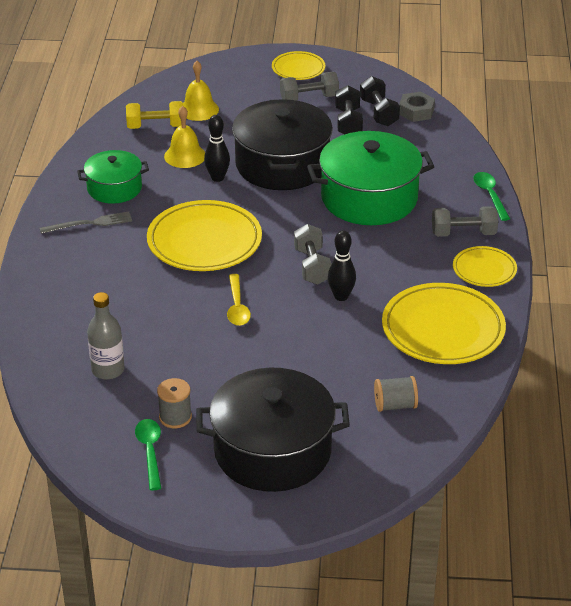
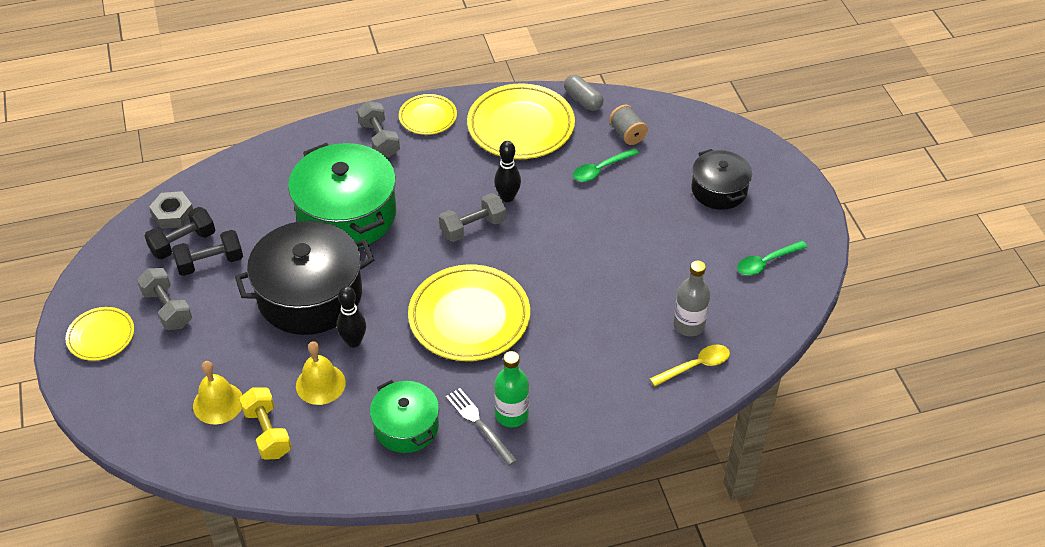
camera: 110 degrees left, 10 degrees up
(86, 242) = (511, 415): none -> green bottle
(175, 417) = (718, 259): grey spool -> none
(237, 307) = (556, 263): yellow spoon -> yellow spoon (695, 366)
(272, 450) = (719, 190): black pot -> black pot, size x0.57
(467, 386) = (583, 100): none -> grey capsule
(490, 195) = (311, 133): green spoon -> green spoon (601, 169)

